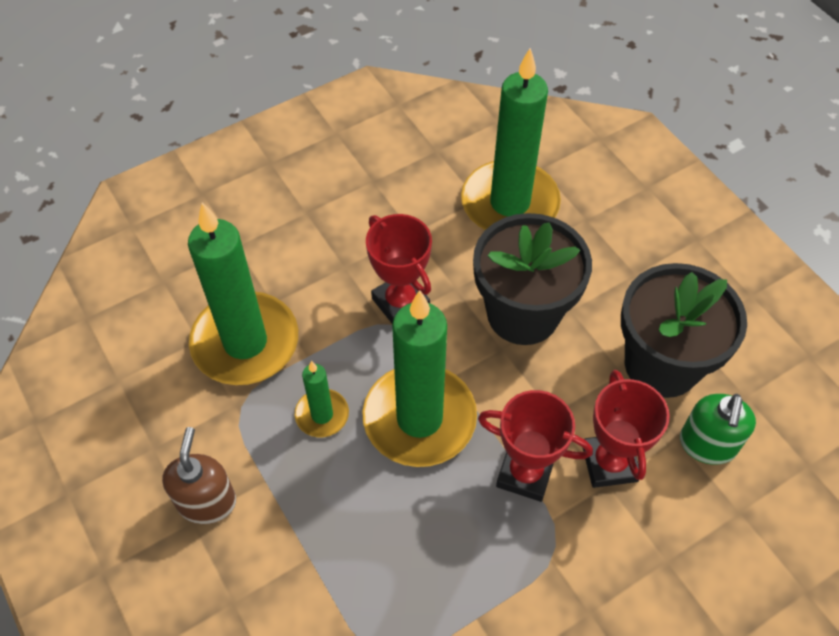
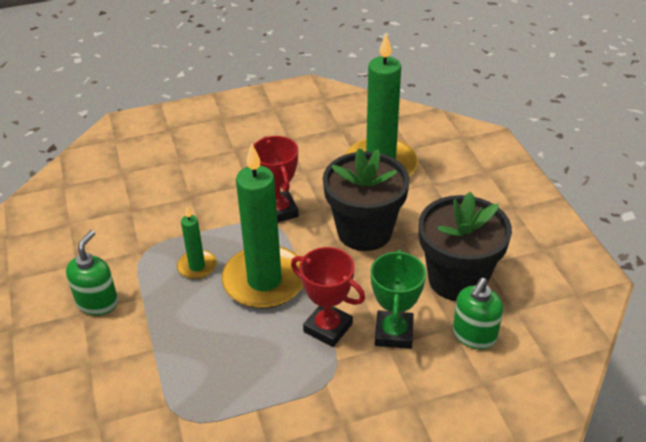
camera: 15 degrees right, 15 degrees down
(207, 502) = (98, 302): brown soap dispenser -> green soap dispenser
(245, 342) = (162, 216): green candle -> none
(609, 463) = (394, 333): red trophy -> green trophy

